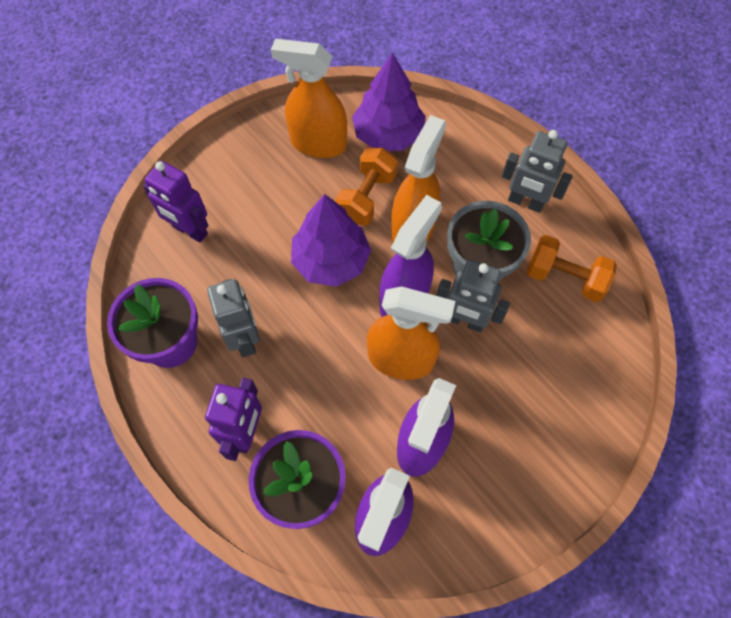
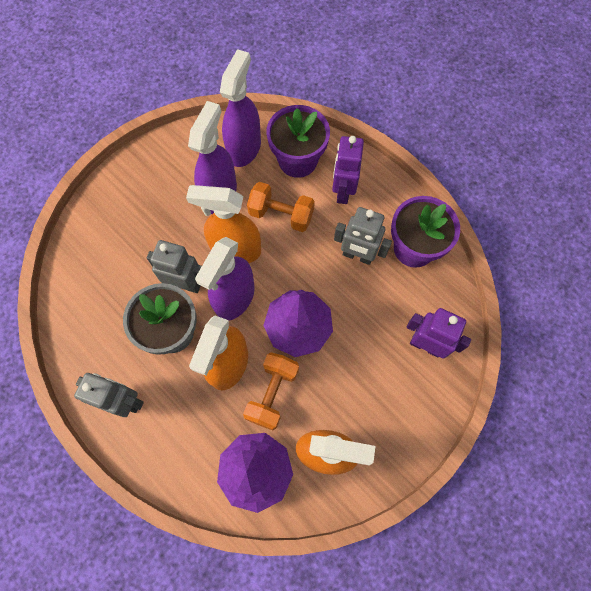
camera: 175 degrees right, 5 degrees up
(245, 338) = (357, 256): grey robot -> grey robot turned 45 degrees counterclockwise
(564, 278) = (99, 328): orange dumbbell -> orange dumbbell (281, 215)

